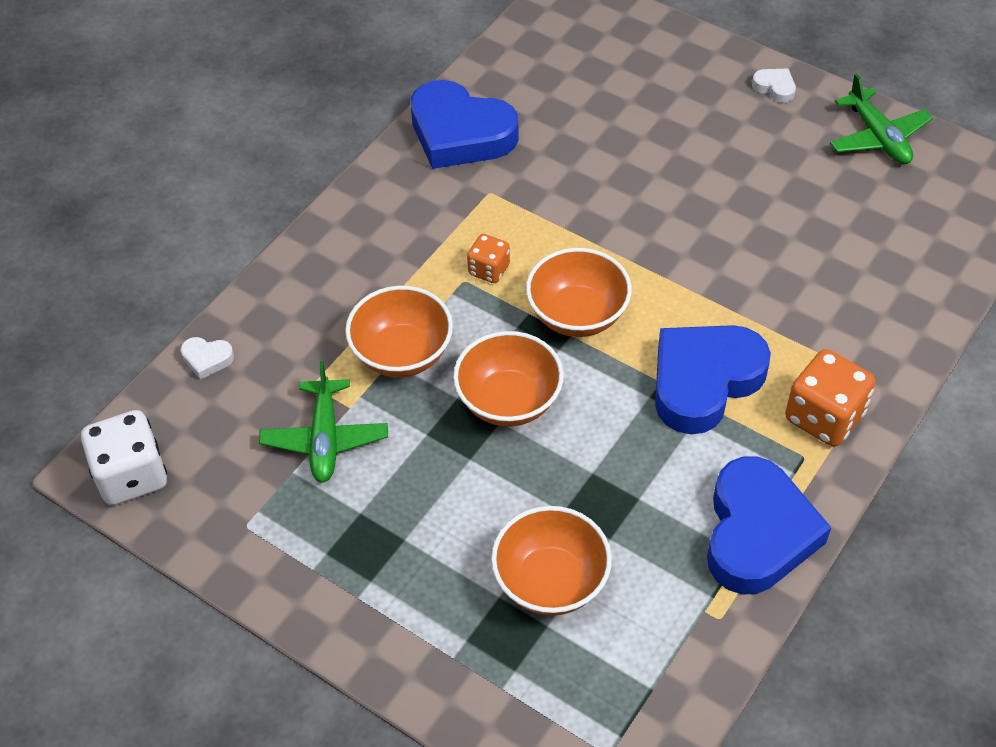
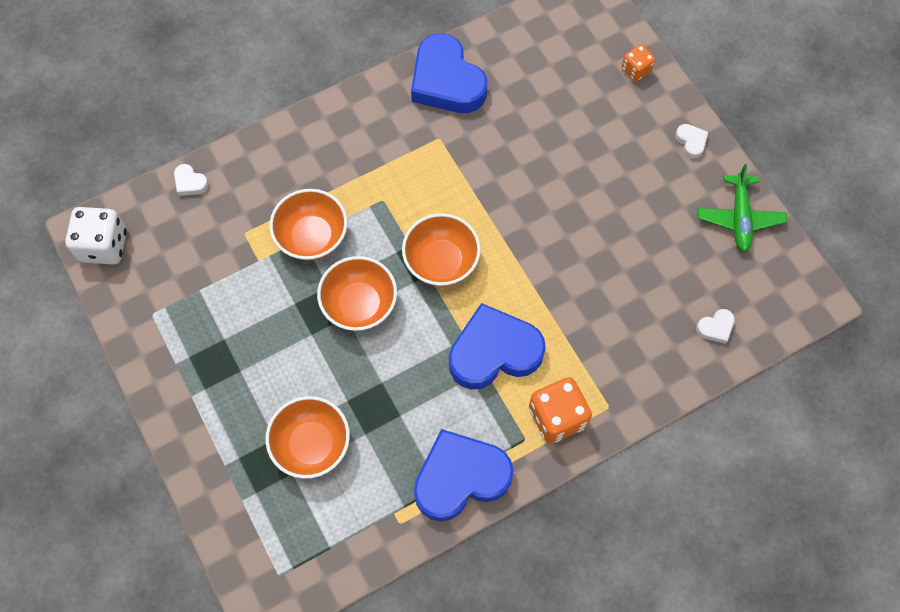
camera: 25 degrees right, 15 degrees up
(325, 439) = (231, 276): green plane -> none
(489, 270) = (403, 199): orange dice -> orange dice (636, 70)
(757, 533) = (460, 477): blue heart -> blue heart turned 150 degrees counterclockwise
(931, 251) = (715, 327): none -> white heart

